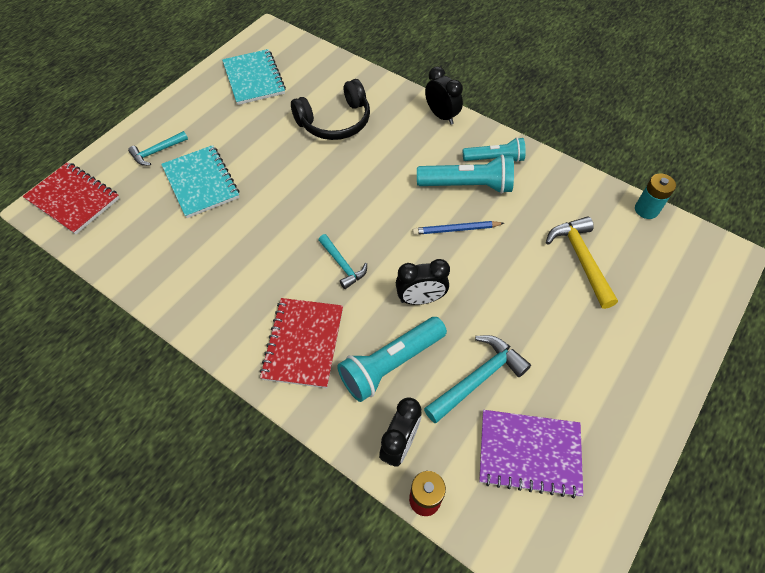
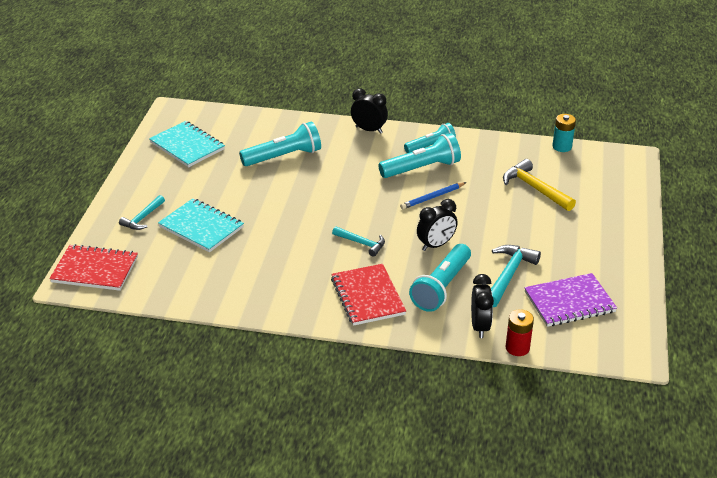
camera: 25 degrees left, 20 degrees down
(335, 122) = (283, 156): black headphones -> turquoise flashlight

